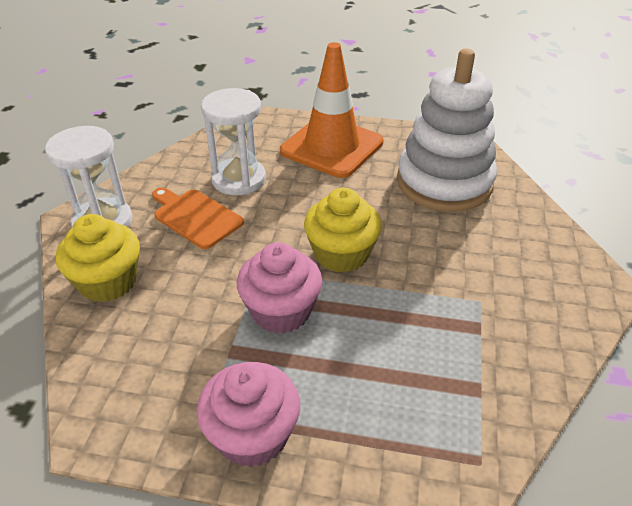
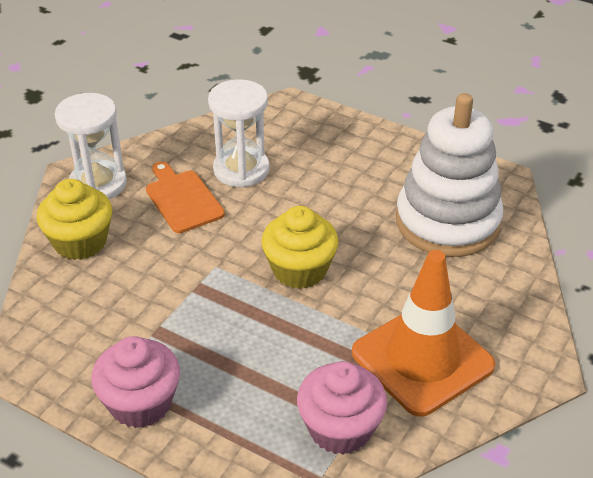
camera: 20 degrees right, 0 degrees up
(281, 311) = (216, 308): pink cupcake -> pink cupcake (340, 429)
(332, 147) = (353, 155): orange traffic cone -> orange traffic cone (422, 359)

